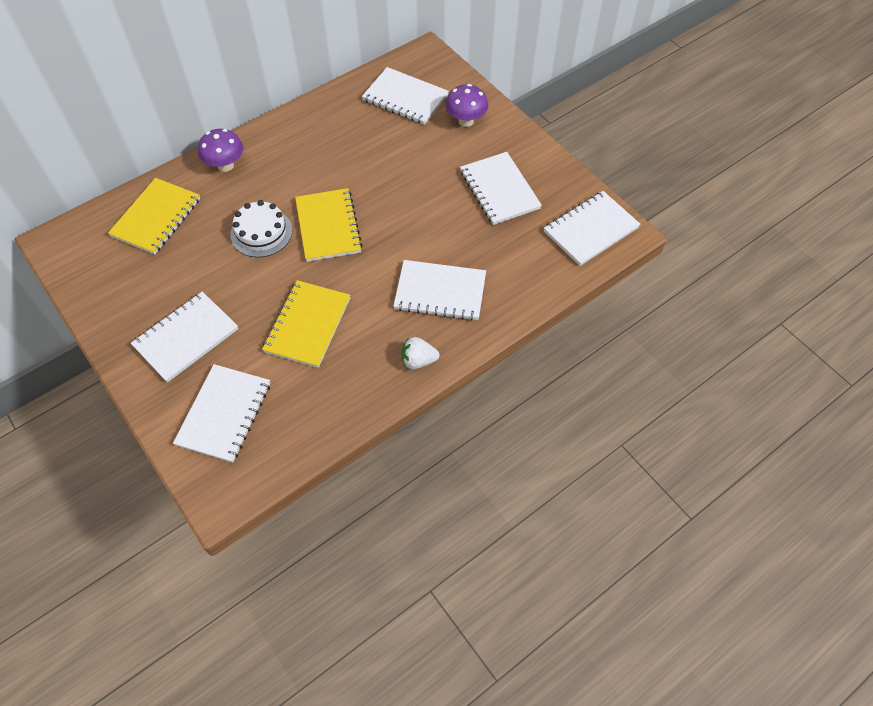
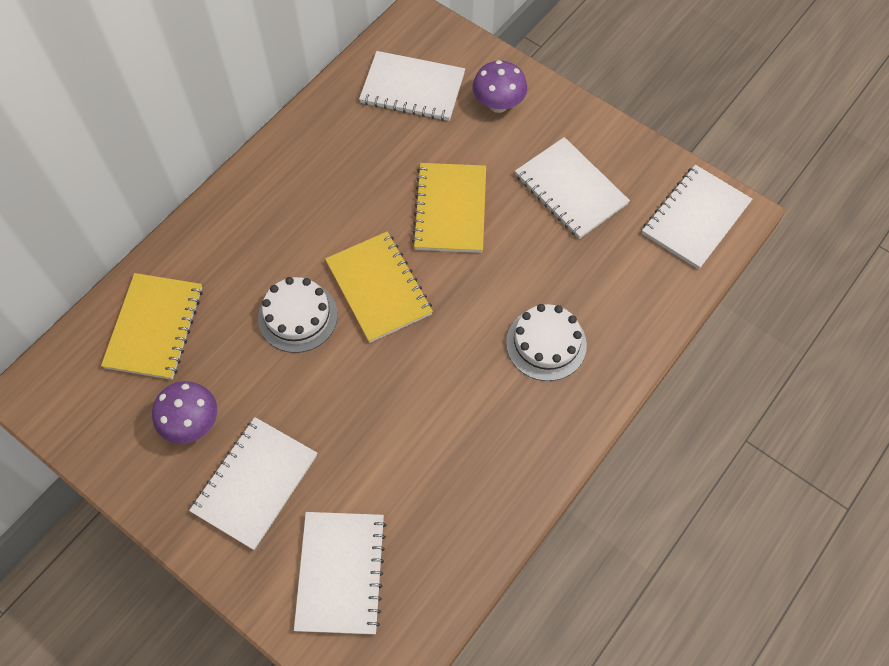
camera: 15 degrees left, 5 degrees up
(225, 165) = (217, 233): purple mushroom -> purple mushroom (192, 423)
(307, 325) = (401, 428): yellow notebook -> yellow notebook (450, 209)
(418, 361) = (551, 441): white strawberry -> none
(440, 292) = (546, 344): white notebook -> white cake

